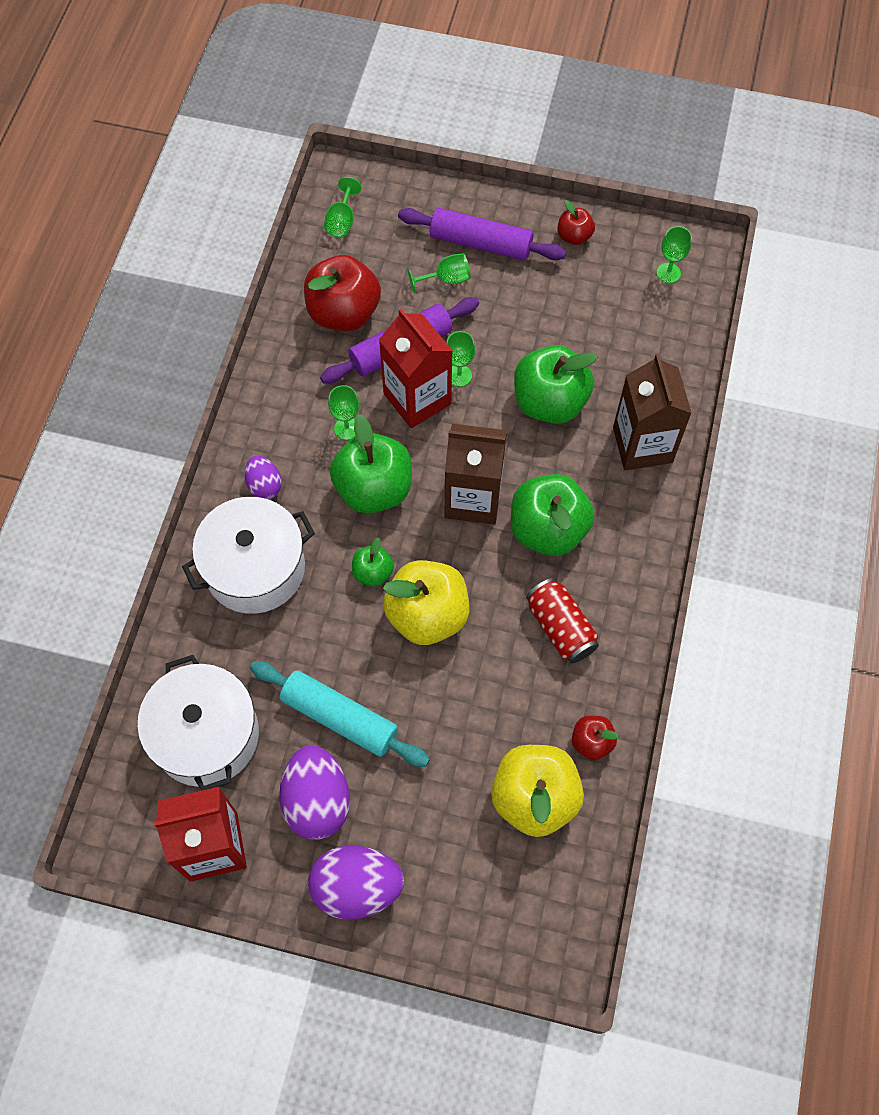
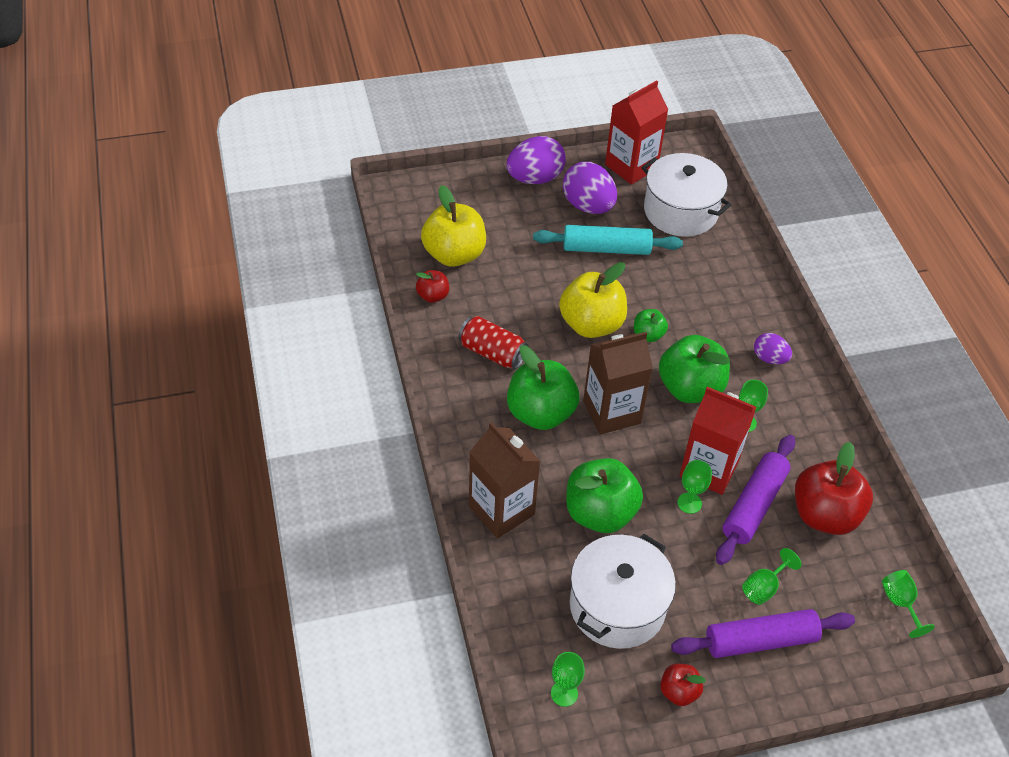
camera: 150 degrees right, 15 degrees down
(255, 568) = (730, 306): white pot -> white pot (617, 606)

